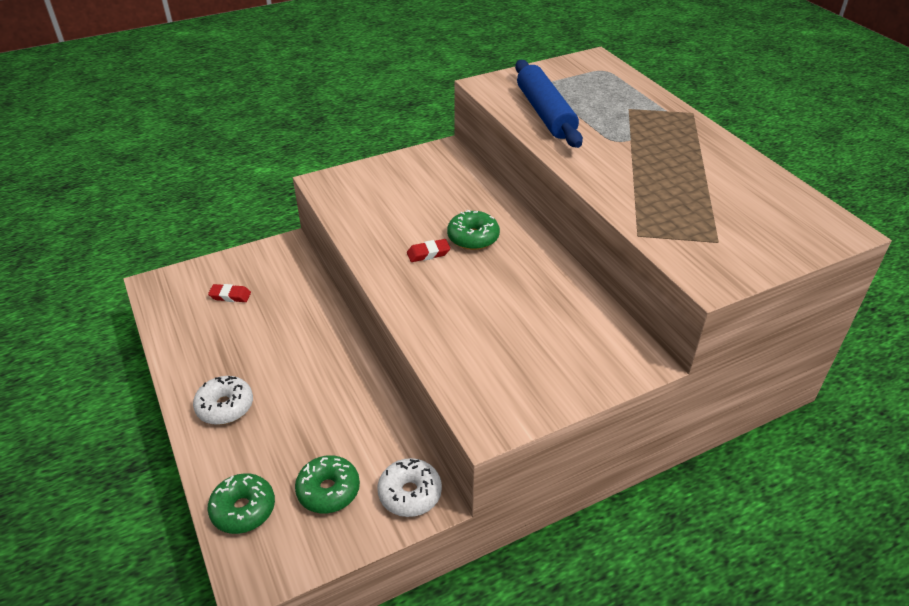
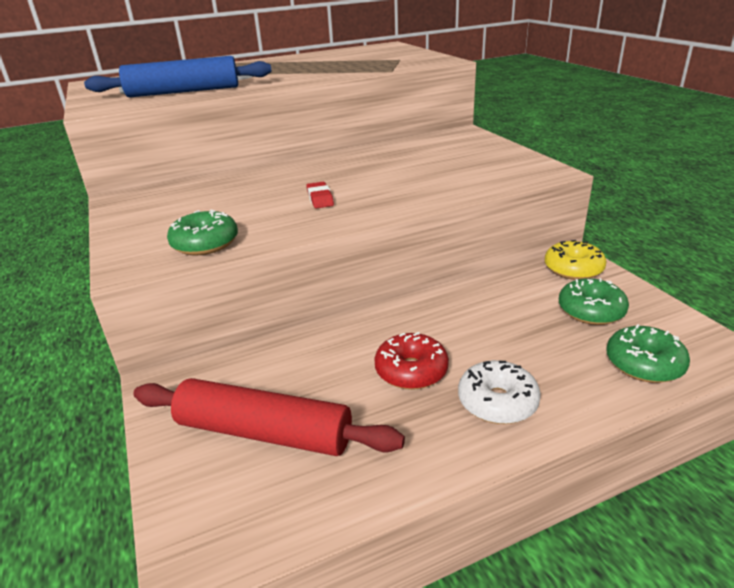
camera: 85 degrees left, 10 degrees down
(230, 296) = (264, 432): red eraser -> red rolling pin
(271, 361) = (411, 371): none -> red donut
(410, 493) = (573, 269): white donut -> yellow donut
(473, 238) = (299, 181): green donut -> green donut (205, 244)

